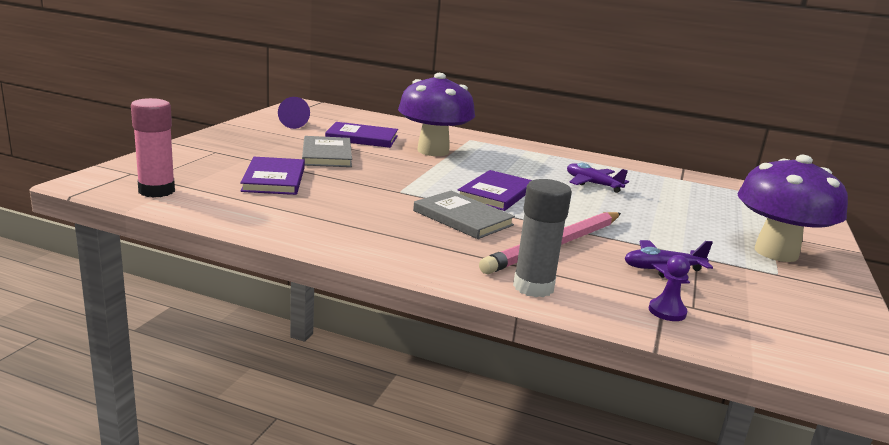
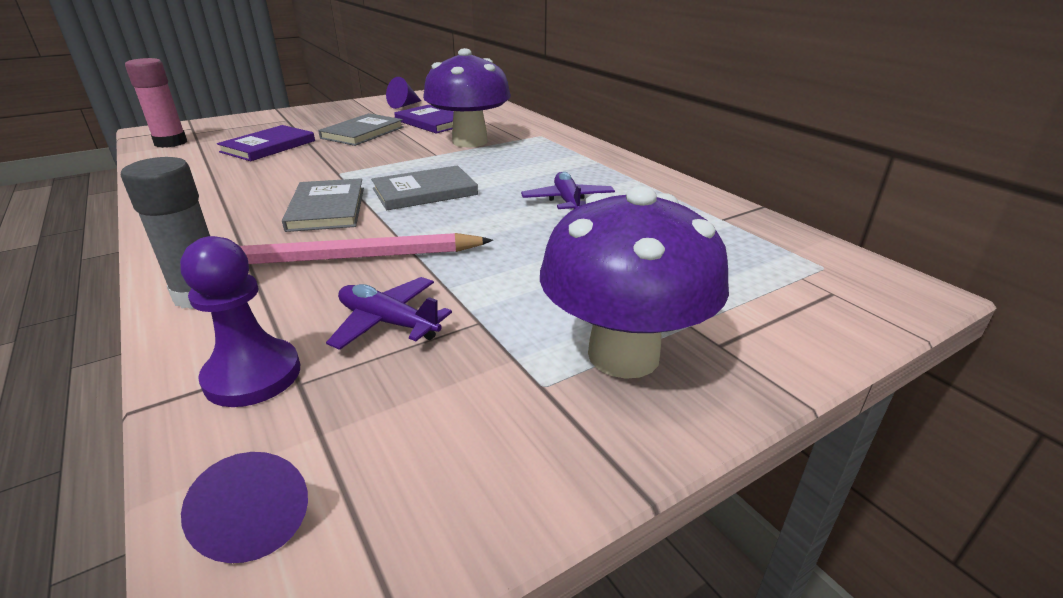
camera: 40 degrees right, 10 degrees up
(496, 193) = (425, 192): purple book -> grey book
(667, 311) = (253, 375): purple pawn -> purple pawn, size x1.67
(800, 353) = (257, 519): none -> purple cone

